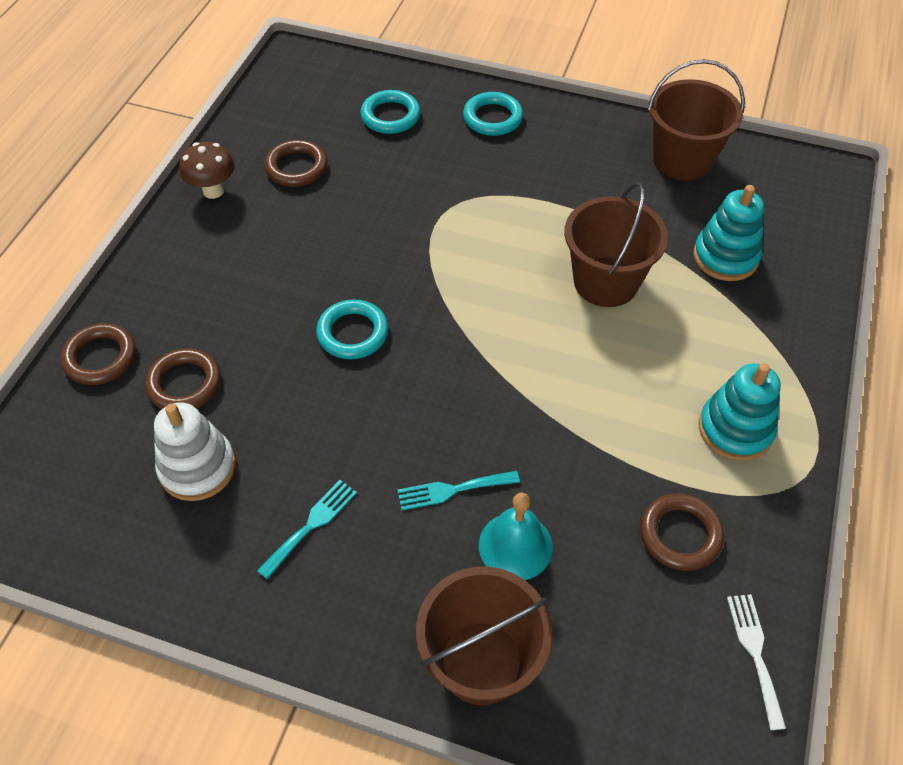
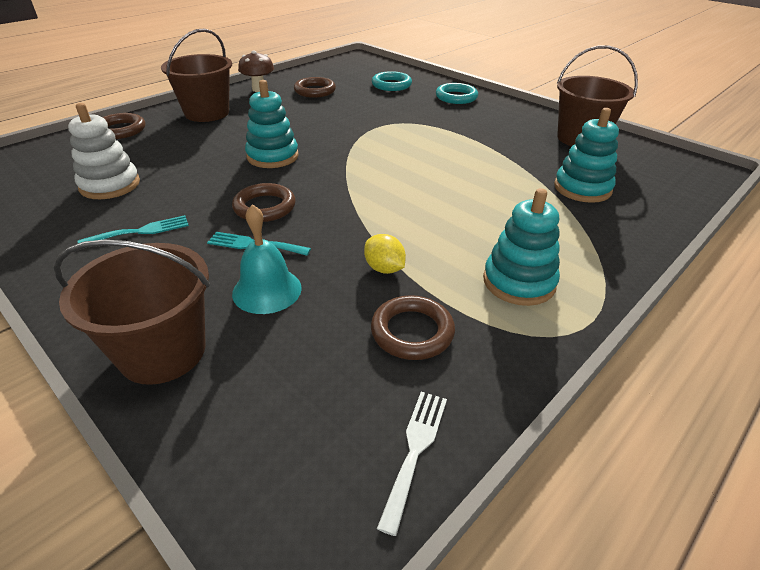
camera: 25 degrees right, 15 degrees down
(184, 384) = (150, 151): brown ring -> brown ring (264, 207)
(353, 333) = (272, 156): turquoise ring -> turquoise stacking toy
(605, 466) = (384, 268): none -> yellow lemon
(606, 282) = (472, 177): brown bucket -> brown bucket (207, 113)

